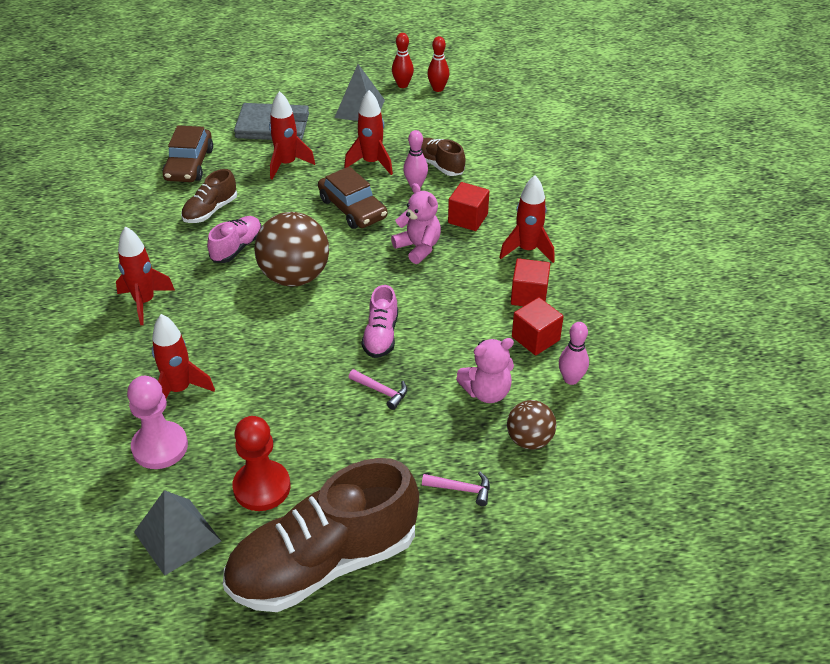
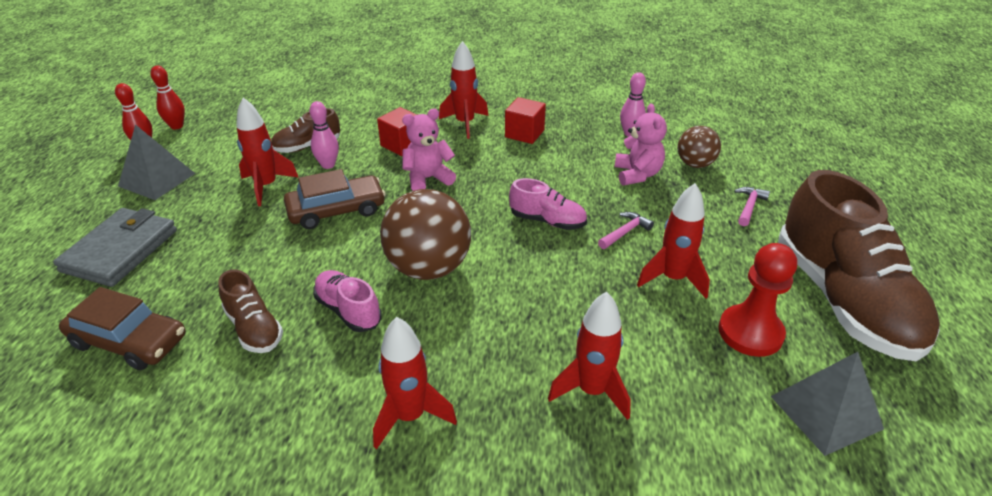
camera: 75 degrees left, 5 degrees down
(160, 447) = (687, 418): pink pawn -> none
(287, 164) = (213, 248): red rocket -> red rocket (672, 279)
(535, 338) = (578, 140): red cube -> none

